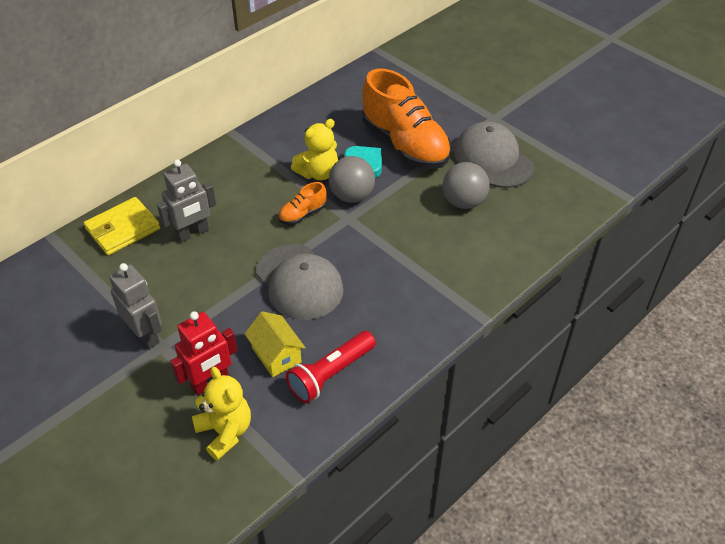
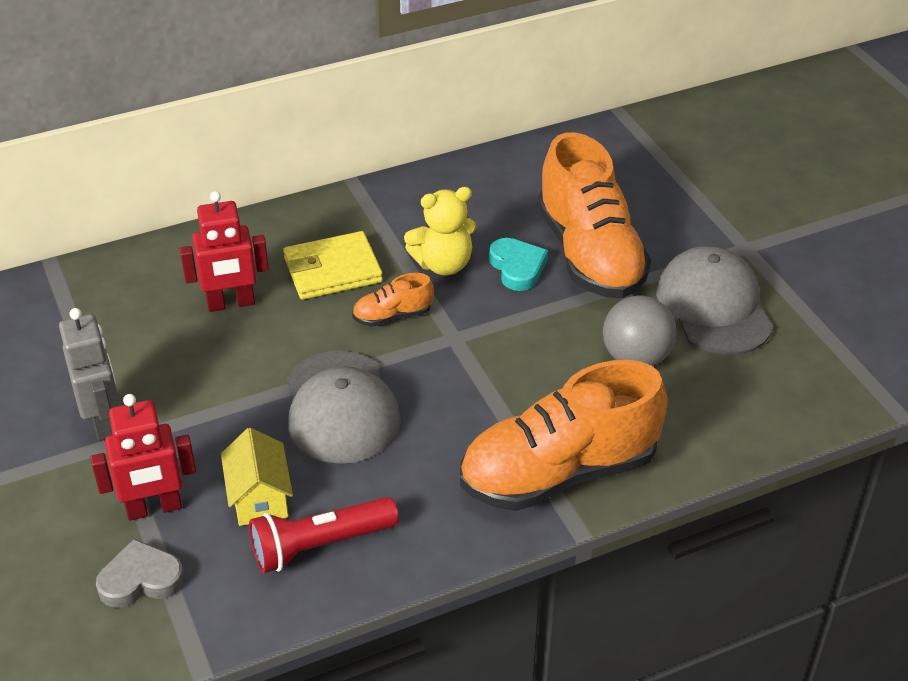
camera: 20 degrees right, 5 degrees down
(123, 229) = (144, 275): yellow wallet -> yellow wallet (332, 270)
(192, 233) = (231, 304): grey robot -> red robot
(225, 432) = (140, 579): yellow teddy bear -> grey heart
(352, 196) = (475, 308): grey ball -> none
(453, 286) = (558, 473): none -> orange shoe

